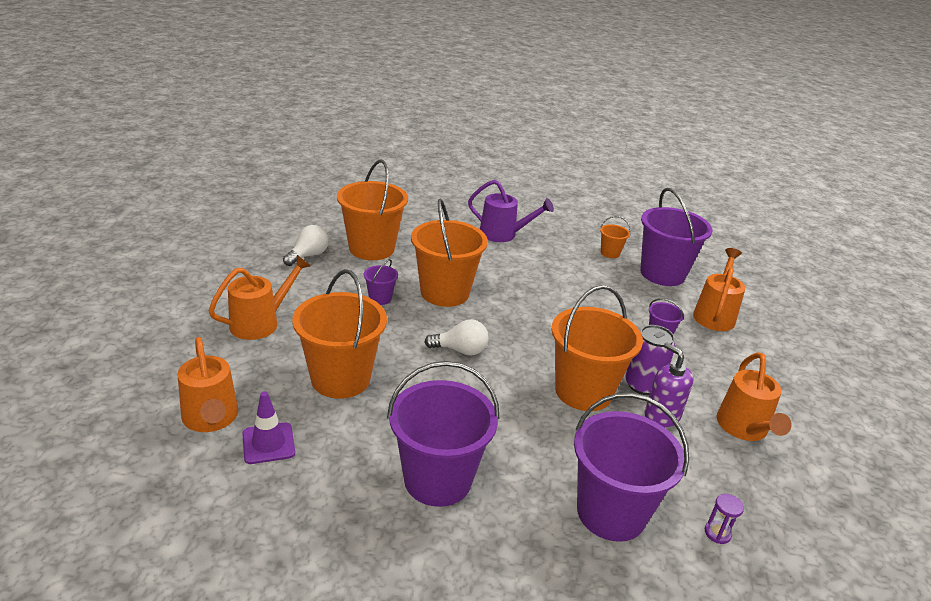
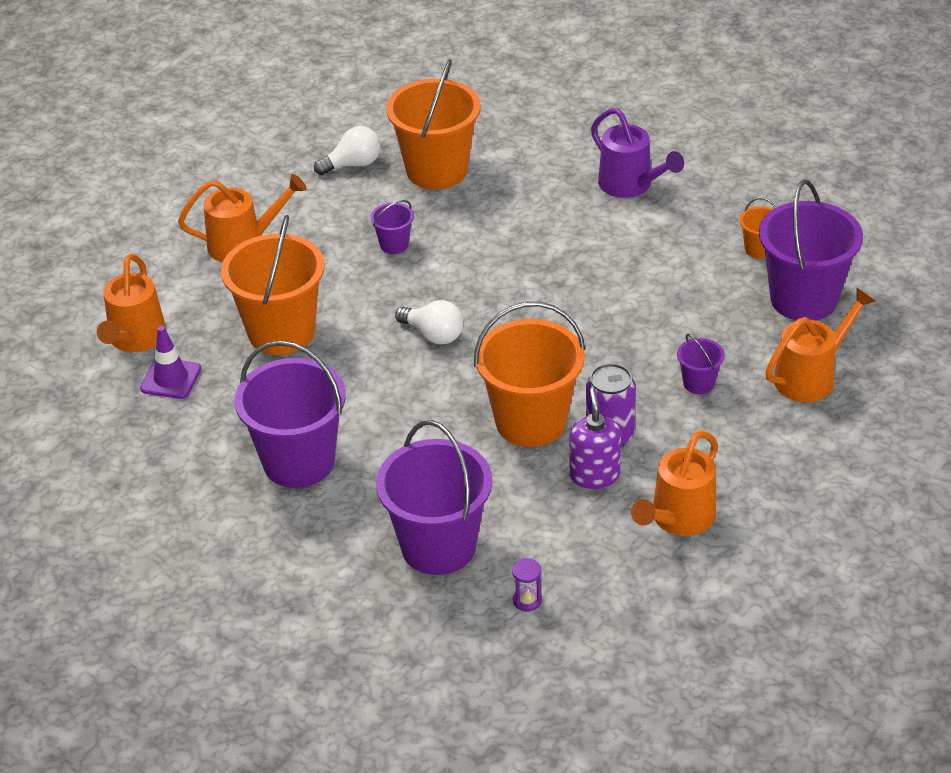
camera: 35 degrees right, 10 degrees up
(444, 292) = (477, 255): orange bucket -> none

